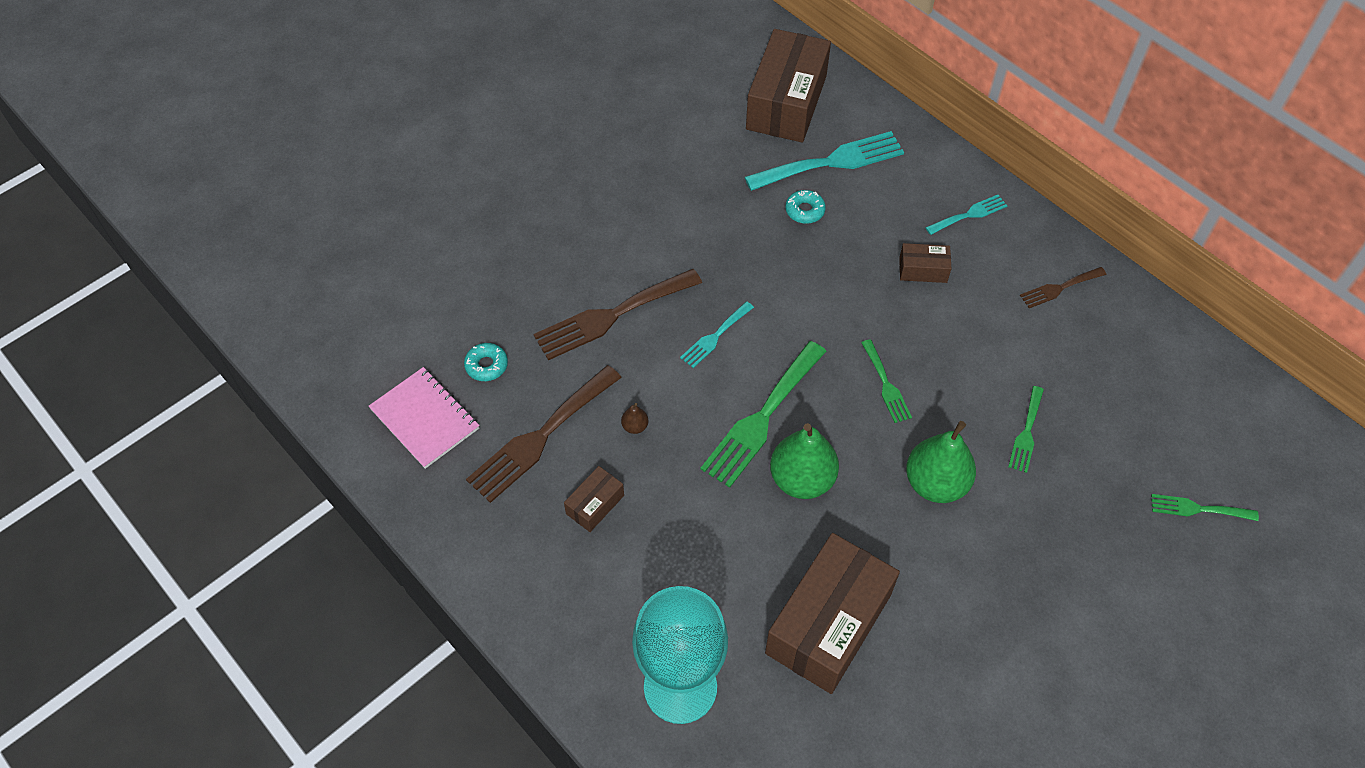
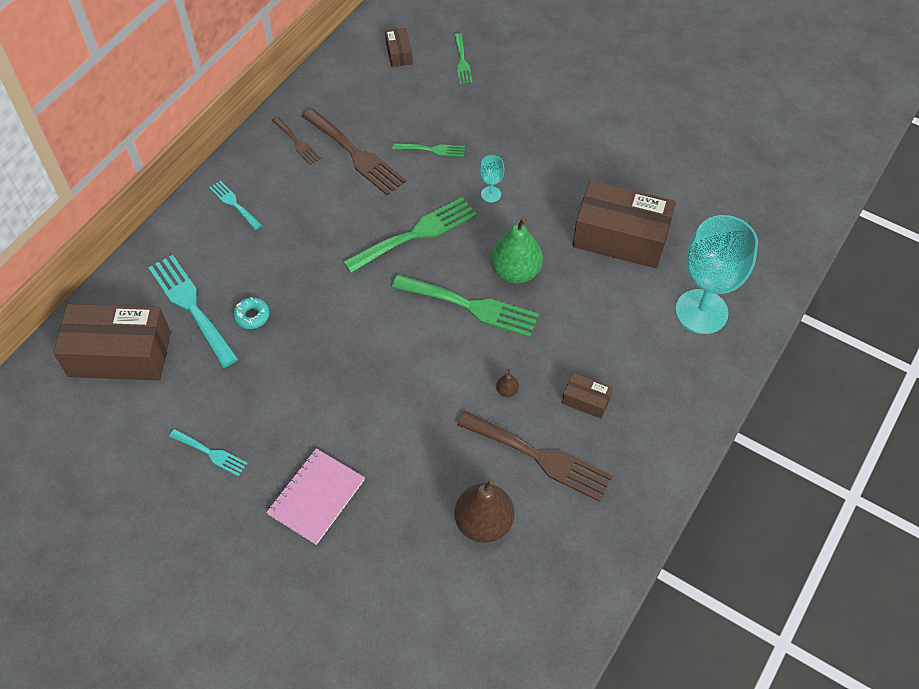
camera: 105 degrees left, 0 degrees up
(425, 419) = (553, 556): pink notebook -> pink notebook (316, 497)
(486, 365) = (484, 523): turquoise donut -> brown pear
(611, 316) = (403, 437): brown fork -> brown fork (356, 154)
(715, 337) = (403, 354): turquoise fork -> turquoise fork (211, 453)
(886, 385) = (416, 234): green fork -> green fork, size x1.88
(923, 270) = (299, 226): brown box -> brown box (399, 53)
(935, 483) = (491, 194): green pear -> turquoise goblet

